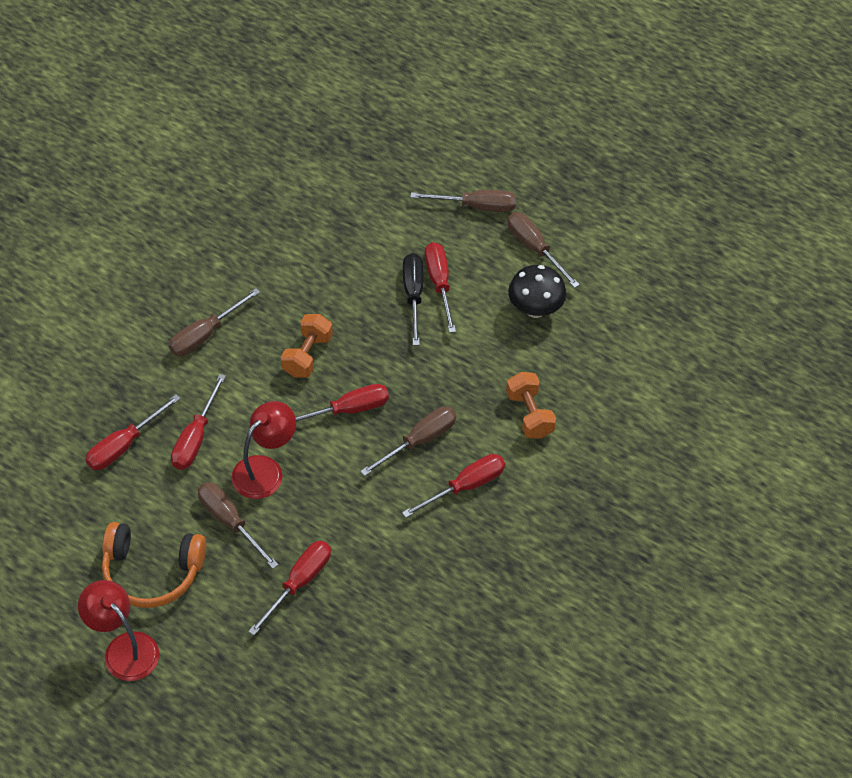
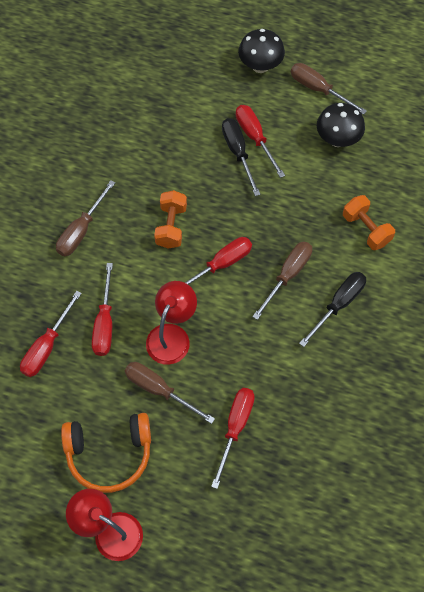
camera: 15 degrees left, 10 degrees up
(465, 486) = (338, 304): red screwdriver -> black screwdriver
(476, 206) = (260, 66): brown screwdriver -> black mushroom

